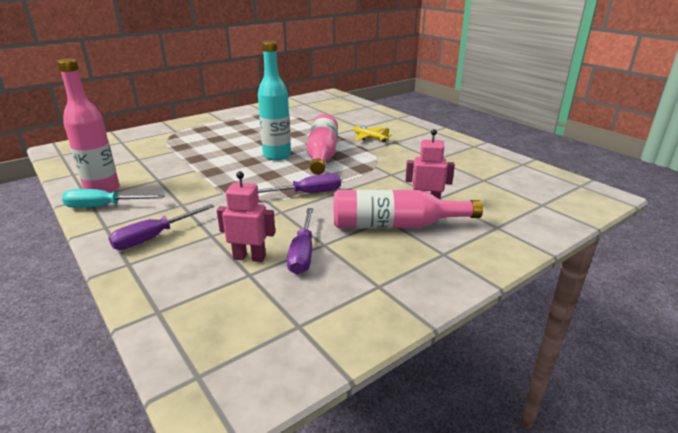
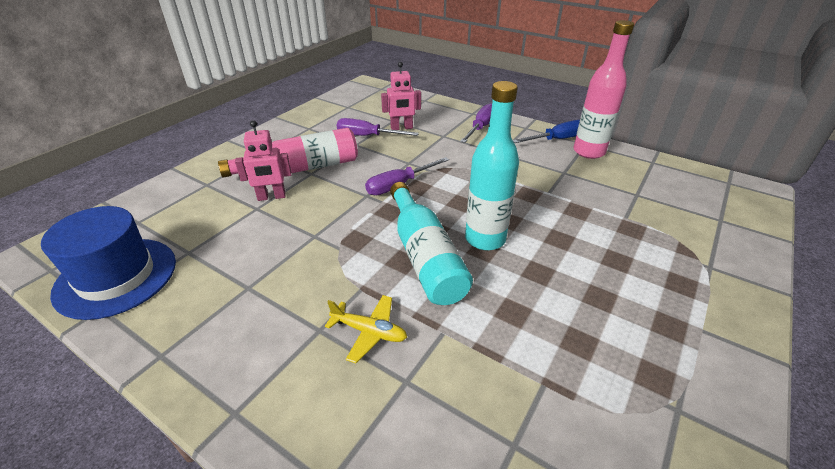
camera: 160 degrees right, 10 degrees up
(104, 207) = (556, 139): turquoise screwdriver -> blue screwdriver
(303, 253) = (367, 136): purple screwdriver -> purple screwdriver turned 60 degrees counterclockwise
(322, 155) = (425, 256): pink bottle -> turquoise bottle
(526, 175) = (116, 277): none -> blue hat

